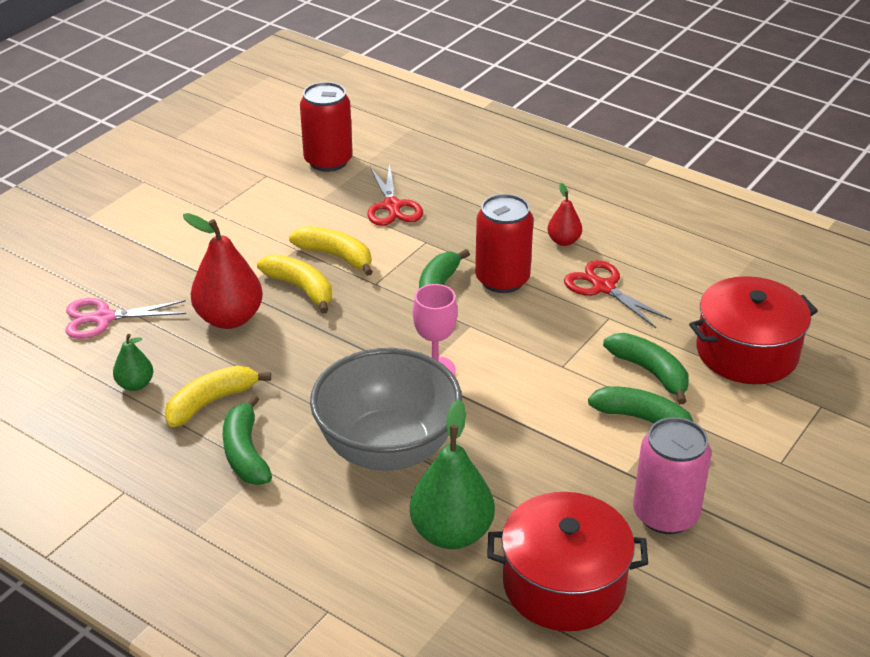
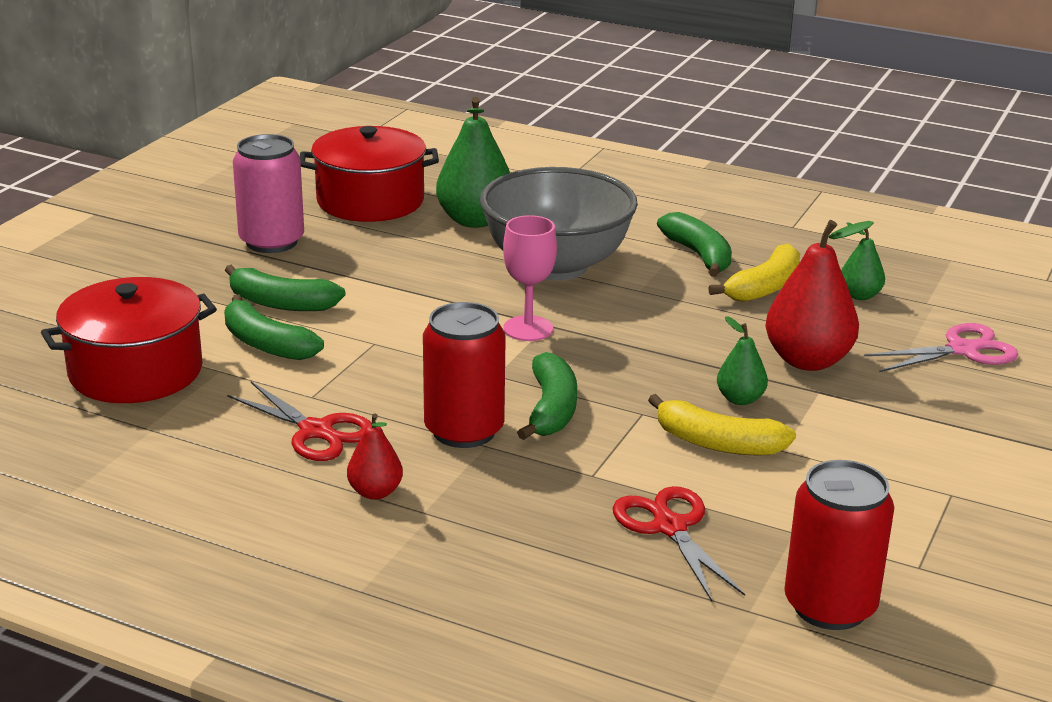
camera: 170 degrees right, 10 degrees down
(301, 288) = (740, 399): yellow banana -> green pear

